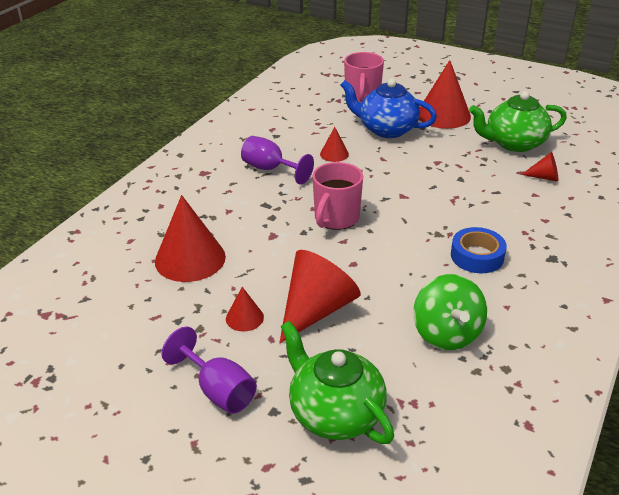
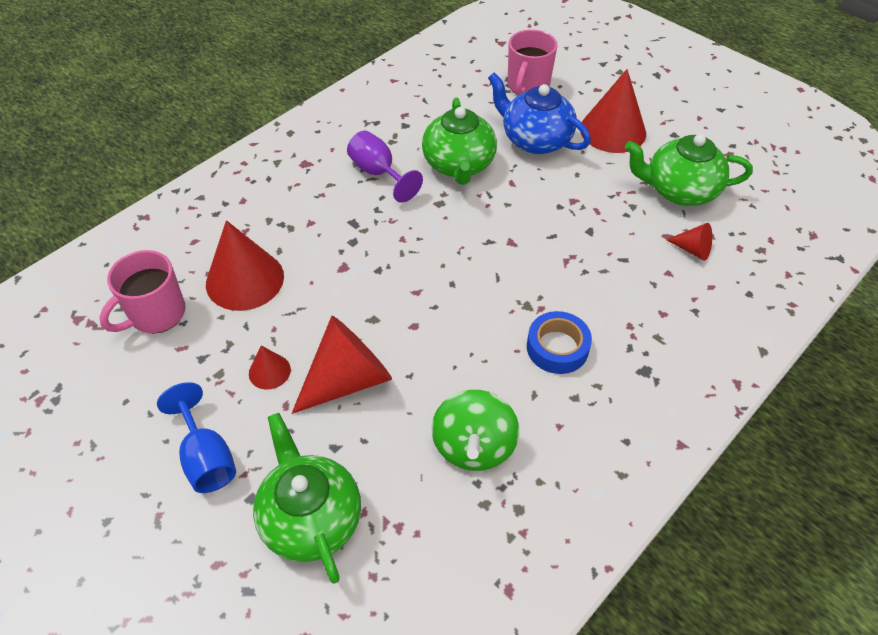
camera: 15 degrees right, 15 degrees up
(218, 391) = (206, 458): purple goblet -> blue goblet
(334, 154) = (459, 165): red cone -> green teapot
(336, 218) = (421, 258): pink mug -> pink mug (156, 314)

